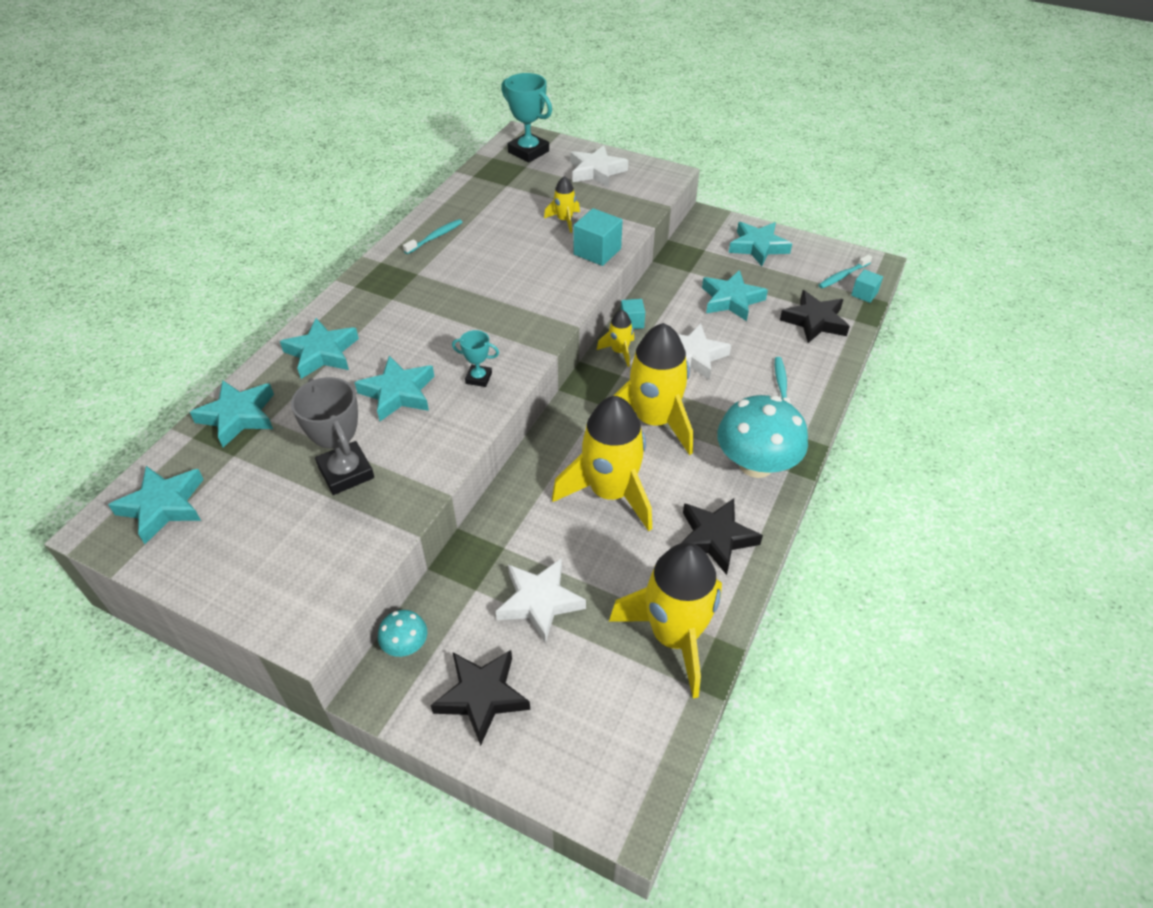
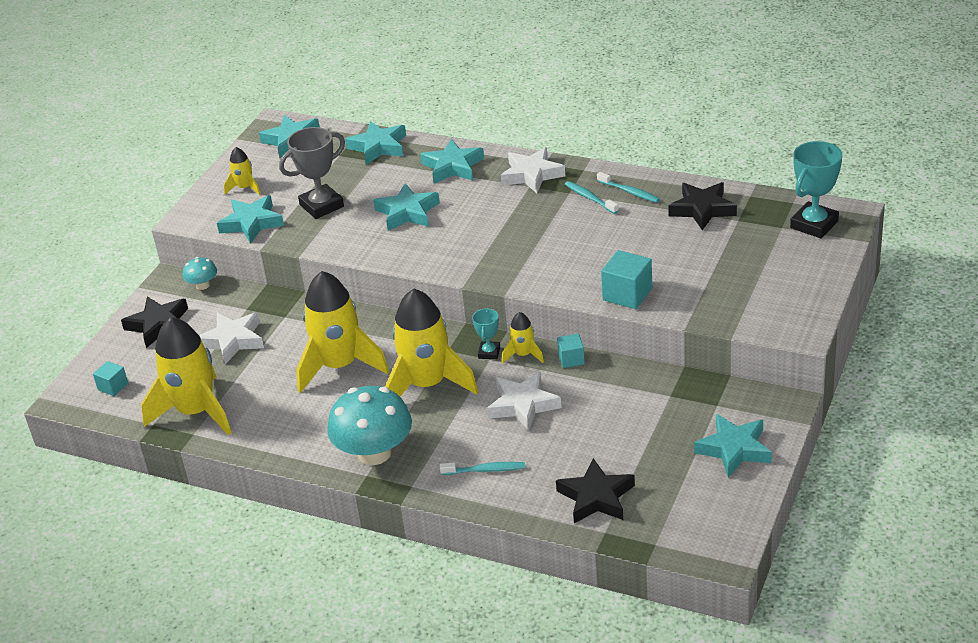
camera: 90 degrees right, 10 degrees down
(478, 378) = (428, 249): turquoise trophy -> turquoise trophy (489, 352)
(564, 220) = (679, 266): yellow rocket -> yellow rocket (245, 188)
(596, 171) = (788, 277): white star -> white star (532, 175)
(715, 538) = (288, 430): black star -> black star (702, 209)
(731, 300) = (623, 429): turquoise star -> turquoise star (252, 223)
(843, 276) = (691, 525): turquoise toothbrush -> turquoise toothbrush (590, 198)
(864, 294) = (657, 542): turquoise cube -> turquoise cube (113, 386)

